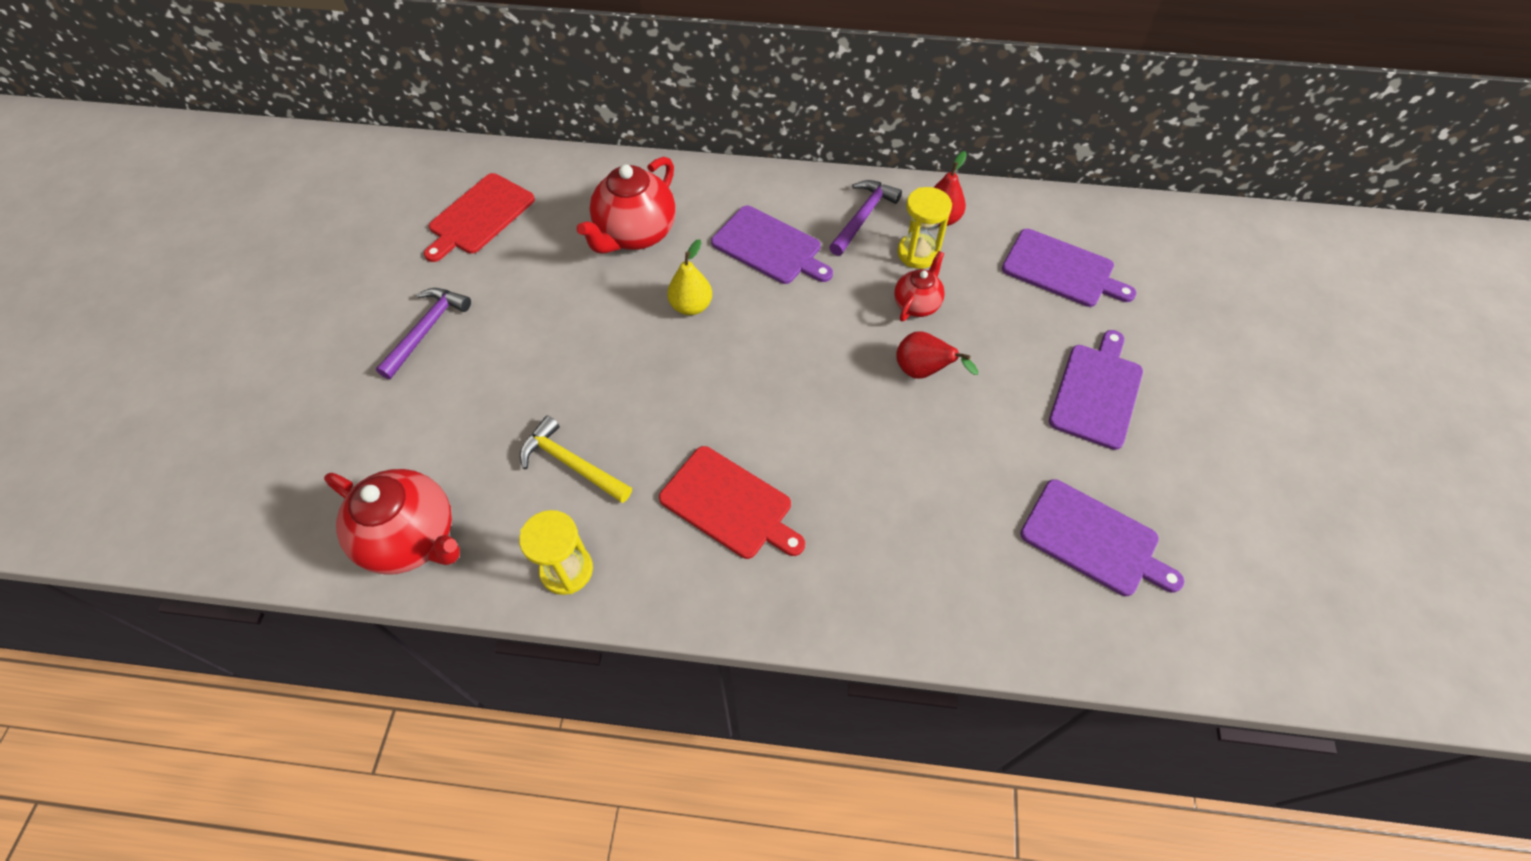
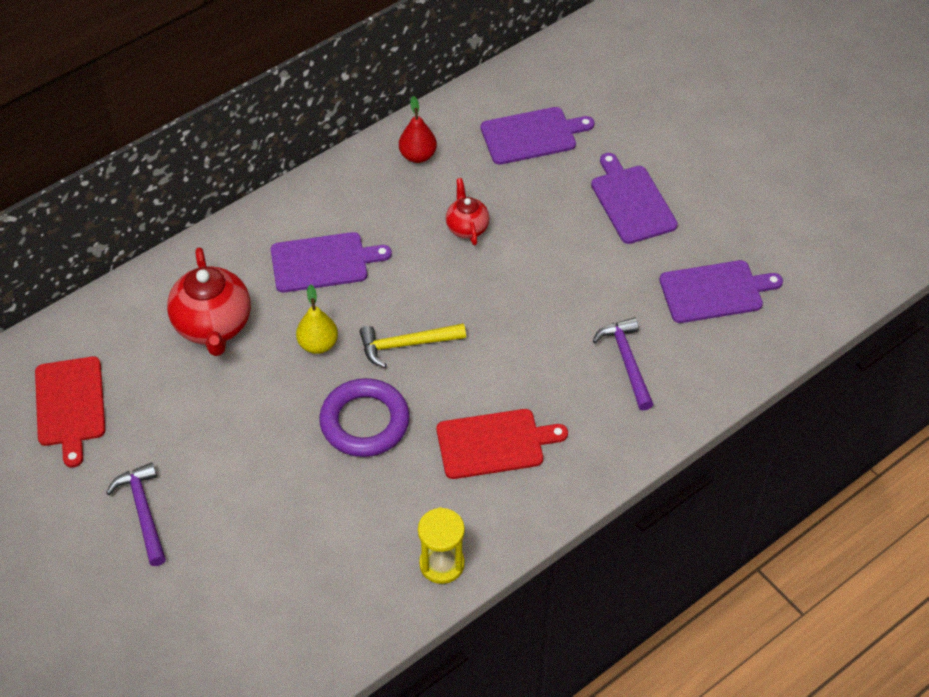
camera: 45 degrees left, 5 degrees down
(412, 539) = (319, 635): red teapot -> none
(571, 463) = (365, 505): yellow hammer -> yellow hammer (406, 344)
(651, 396) = (365, 422): none -> purple ring
(863, 217) = (363, 192): purple hammer -> purple hammer (627, 361)
(918, 253) = (429, 191): yellow hourglass -> none
(923, 371) = (518, 269): red pear -> none

